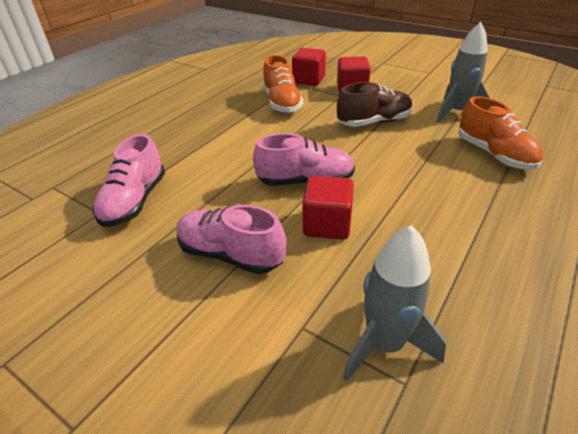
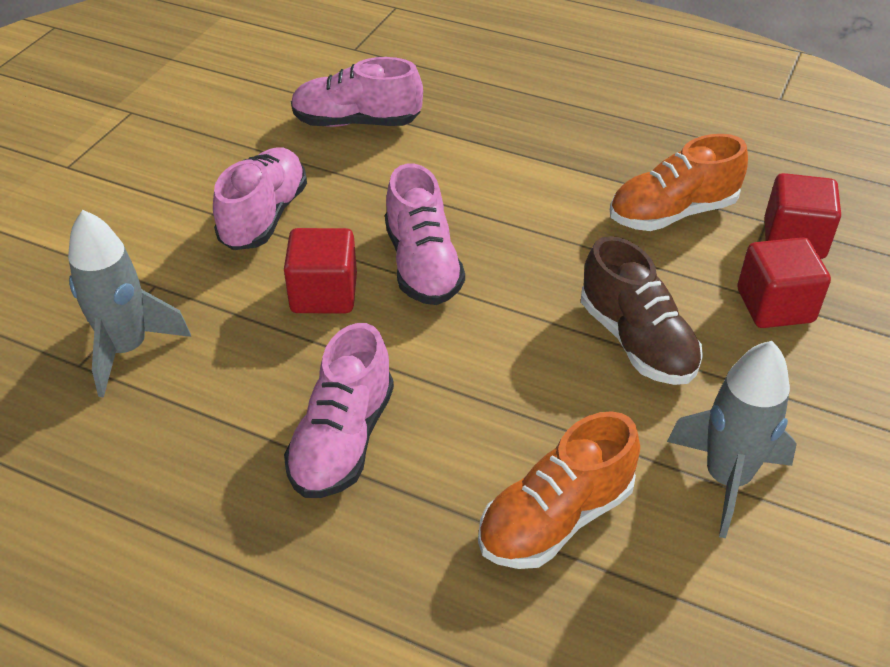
camera: 80 degrees right, 5 degrees up
(460, 221) = (342, 440): none -> pink shoe

